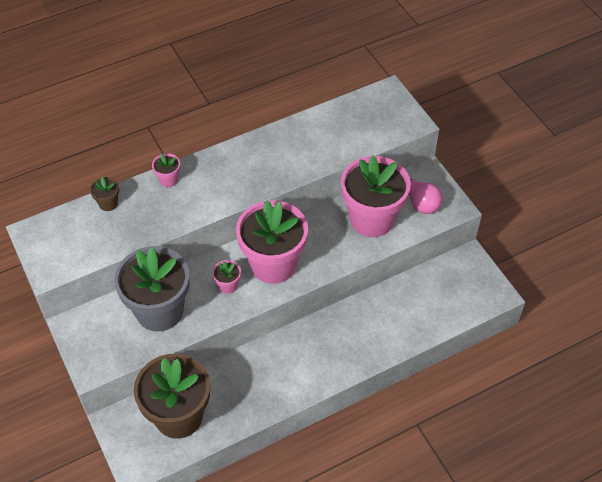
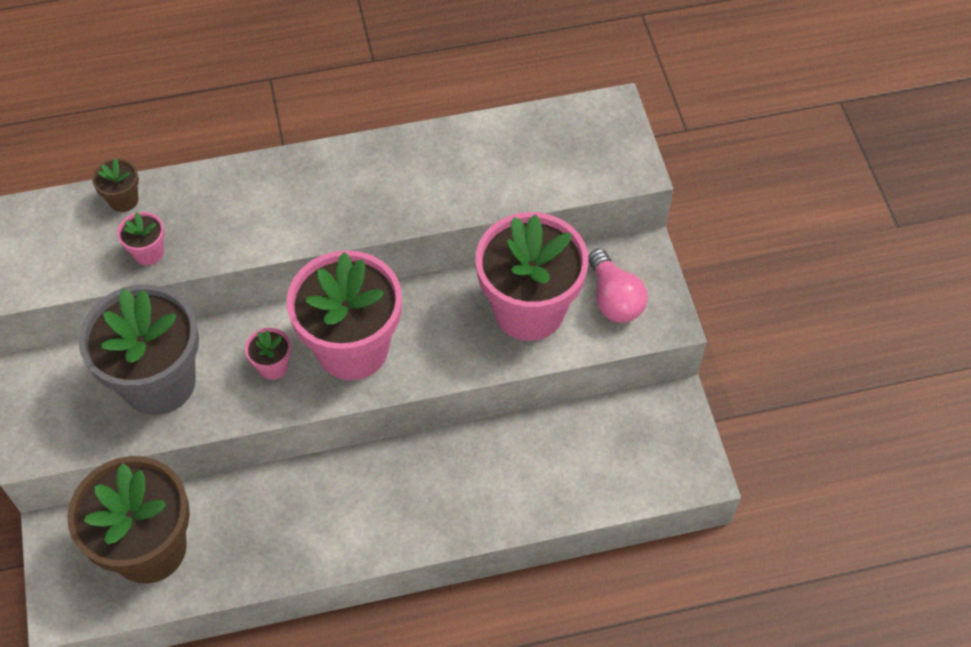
camera: 15 degrees right, 5 degrees up
(168, 179) = (225, 181): pink flower pot -> pink flower pot (148, 253)

